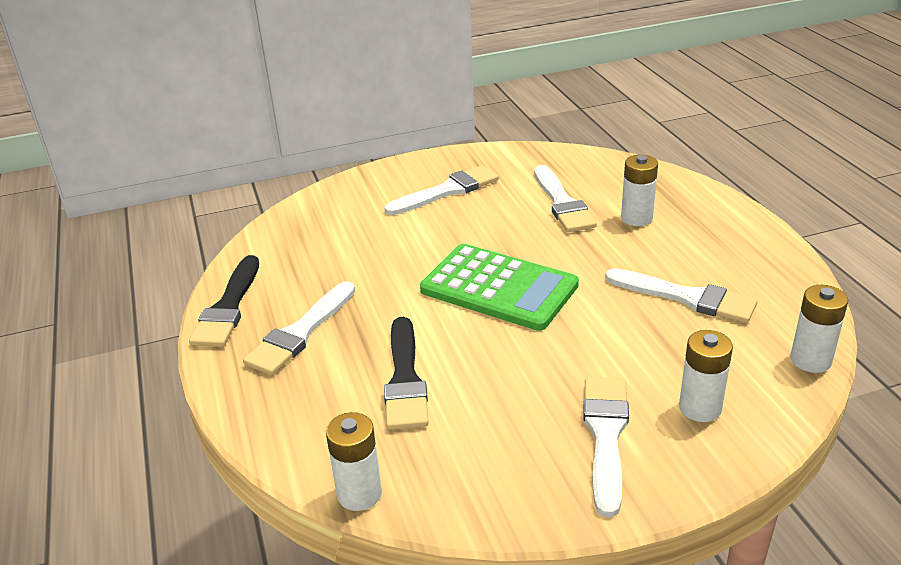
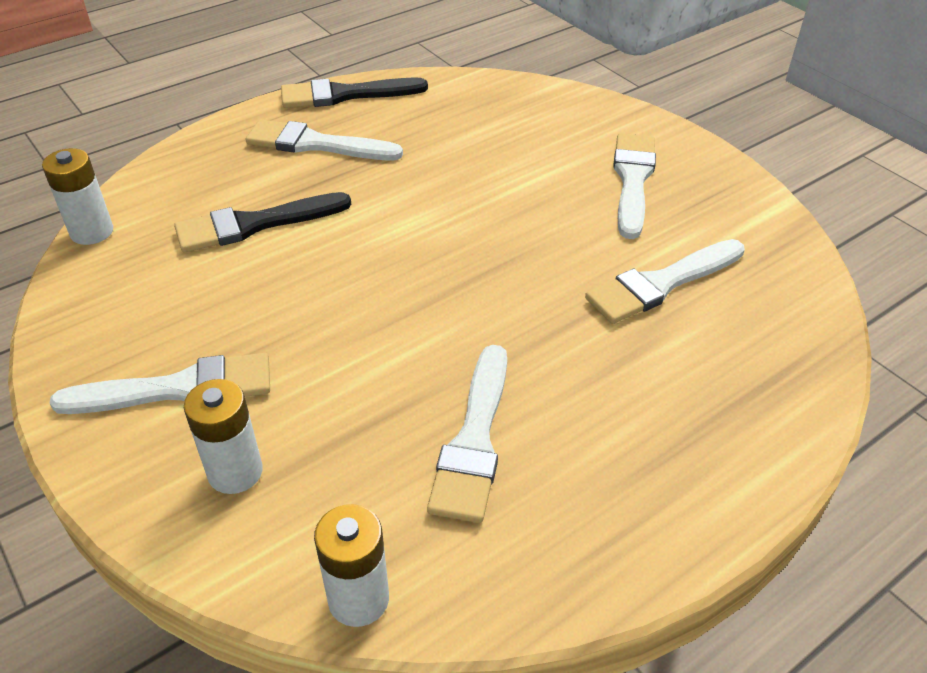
camera: 70 degrees right, 10 degrees up
(447, 191) = (632, 180): white brush -> white brush turned 120 degrees counterclockwise
(499, 288) = (436, 260): green calculator -> none
(636, 218) = (662, 365): white battery -> none

